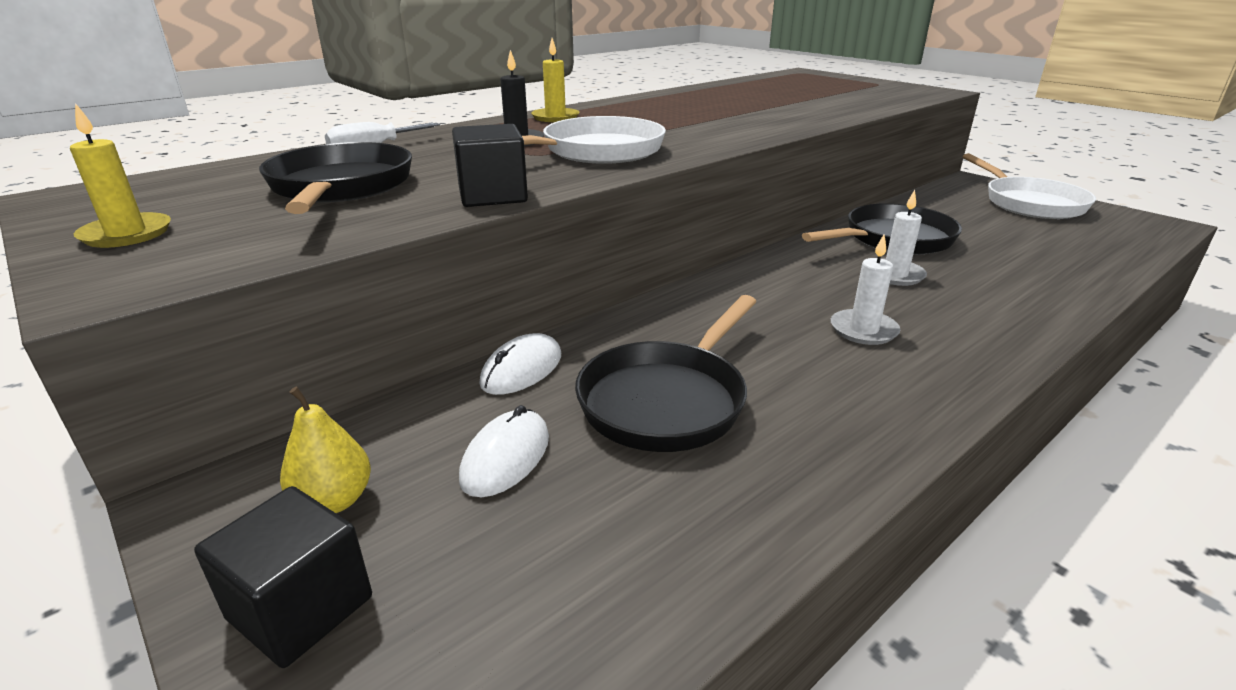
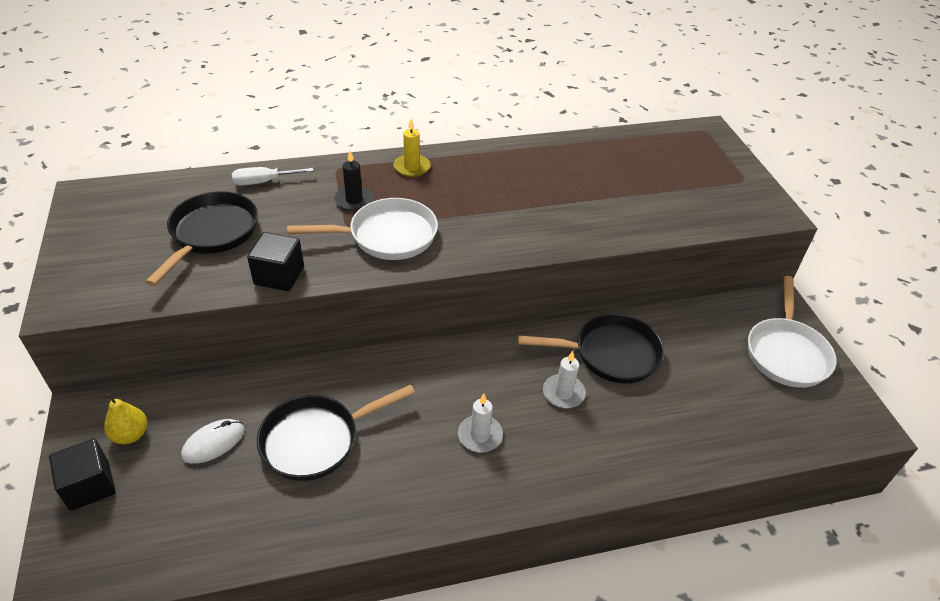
camera: 25 degrees right, 15 degrees up
(126, 234) = (91, 252): yellow candle -> none
(522, 369) = (266, 383): white mouse -> none

